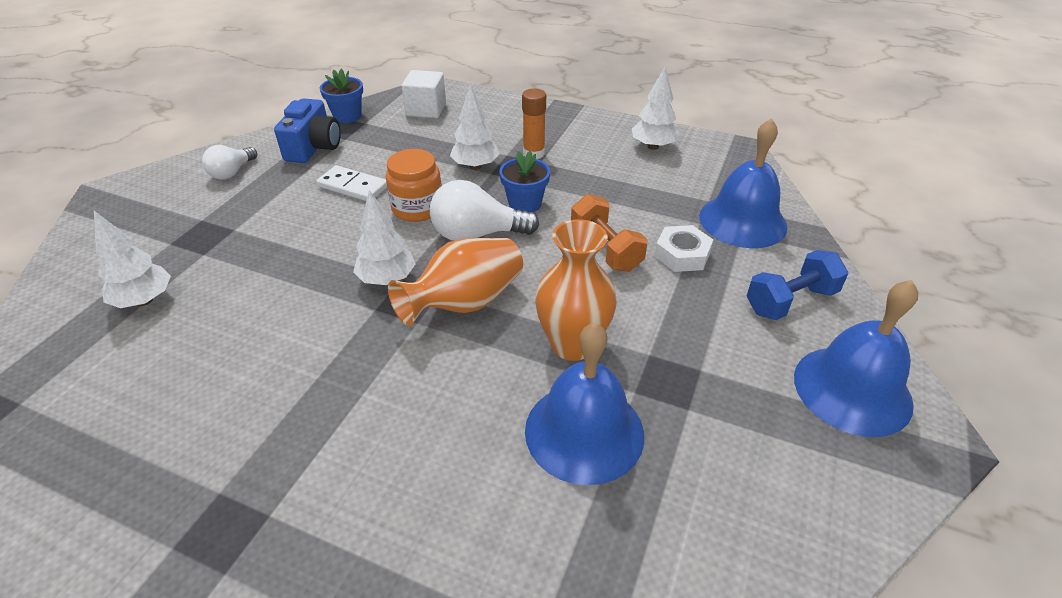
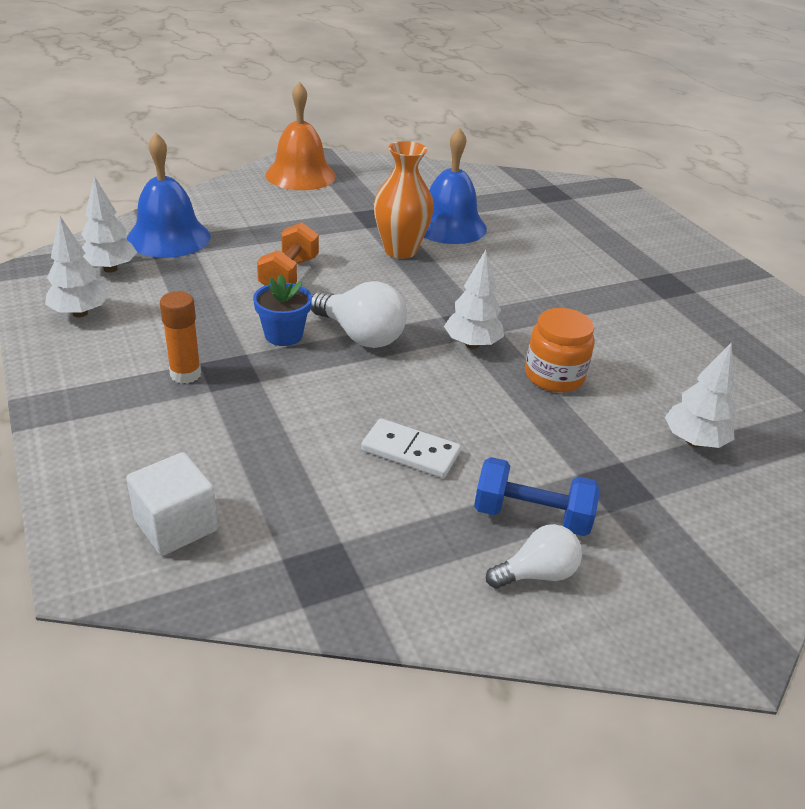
camera: 140 degrees left, 5 degrees down
(313, 148) = (397, 551): blue camera -> none
(347, 116) = (288, 594): blue flower pot -> none
(353, 186) = (410, 452): white domino -> white domino turned 45 degrees counterclockwise
(417, 208) = (377, 387): orange jar -> orange jar (554, 376)
(465, 303) = (434, 301): orange vase -> none
(475, 166) = (261, 396): white tree -> white tree (110, 269)
(682, 254) = (250, 246): white nut -> none
(790, 301) = (247, 202): blue dumbbell -> blue dumbbell (531, 516)
(852, 389) = (300, 175): blue bell -> orange bell

